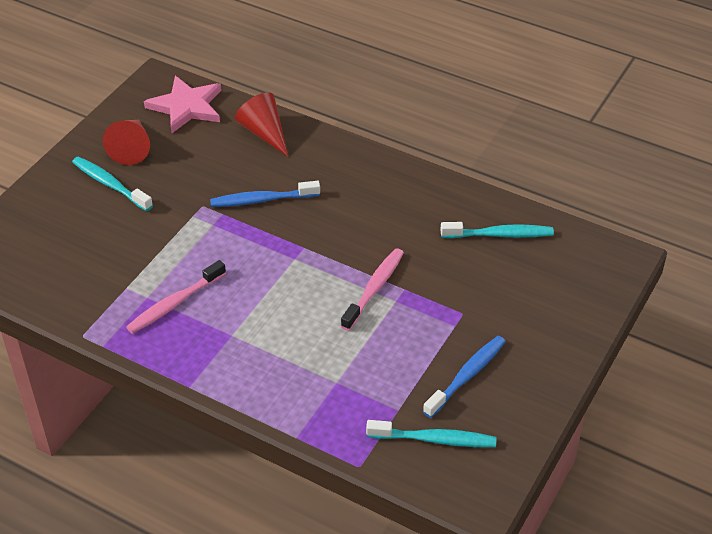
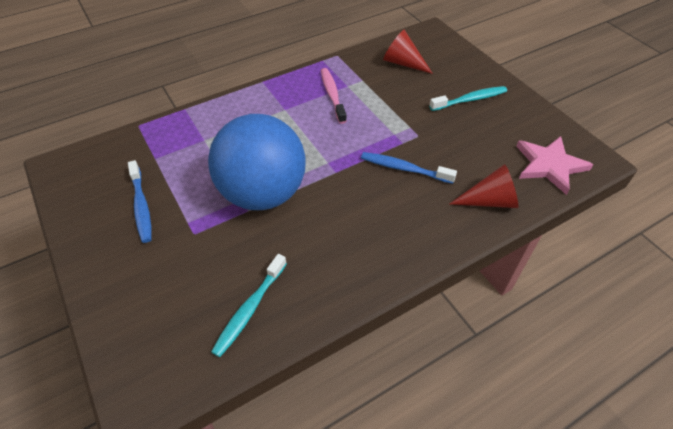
camera: 120 degrees right, 5 degrees up
(131, 148) = (507, 120): red cone -> red cone (403, 63)
(262, 200) = (404, 168): blue toothbrush -> blue toothbrush turned 90 degrees counterclockwise
(374, 288) = (263, 193): pink toothbrush -> blue ball
(435, 439) = (116, 165): turquoise toothbrush -> none

